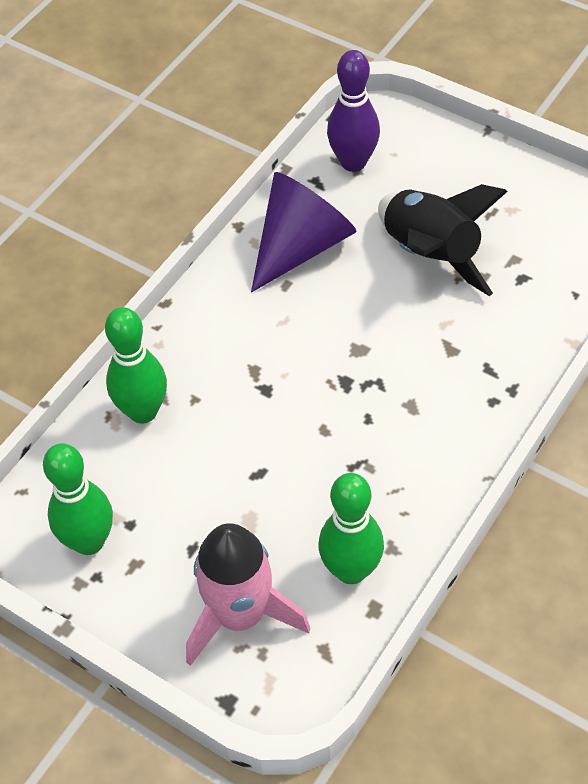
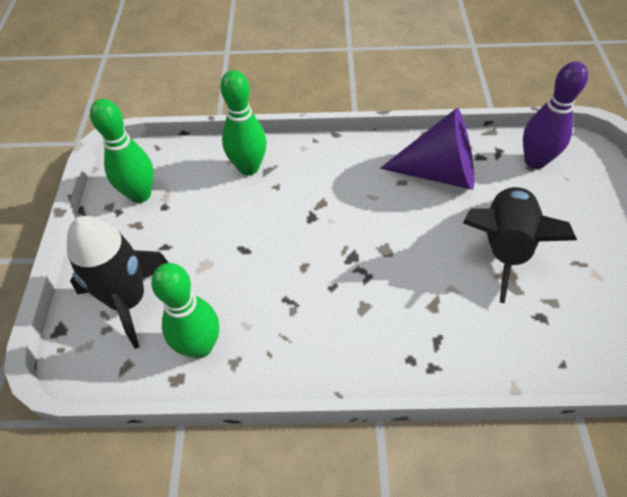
camera: 55 degrees right, 0 degrees up
(240, 615) = (128, 300): pink rocket -> black rocket

